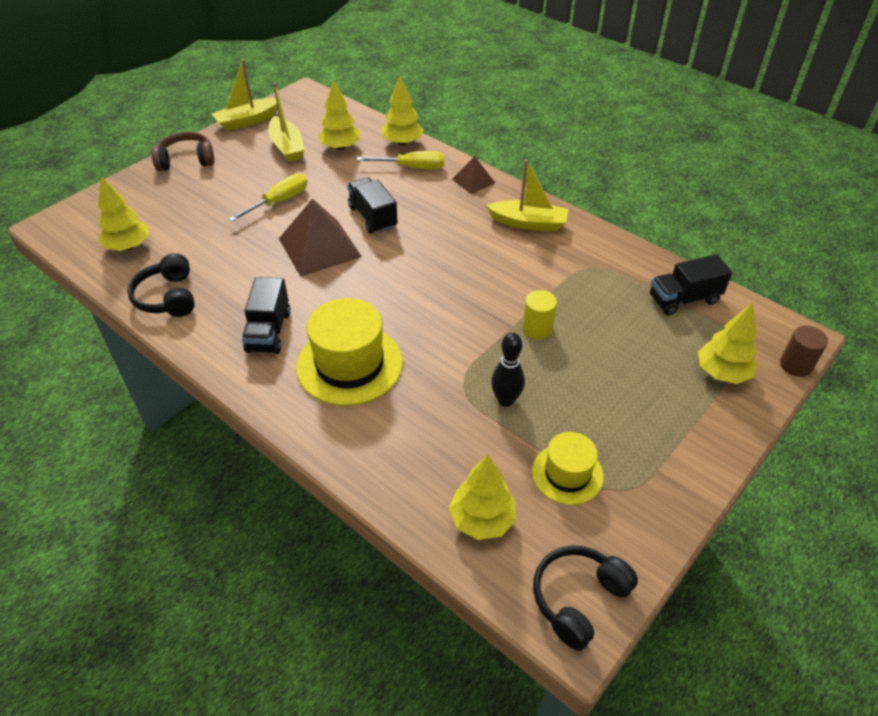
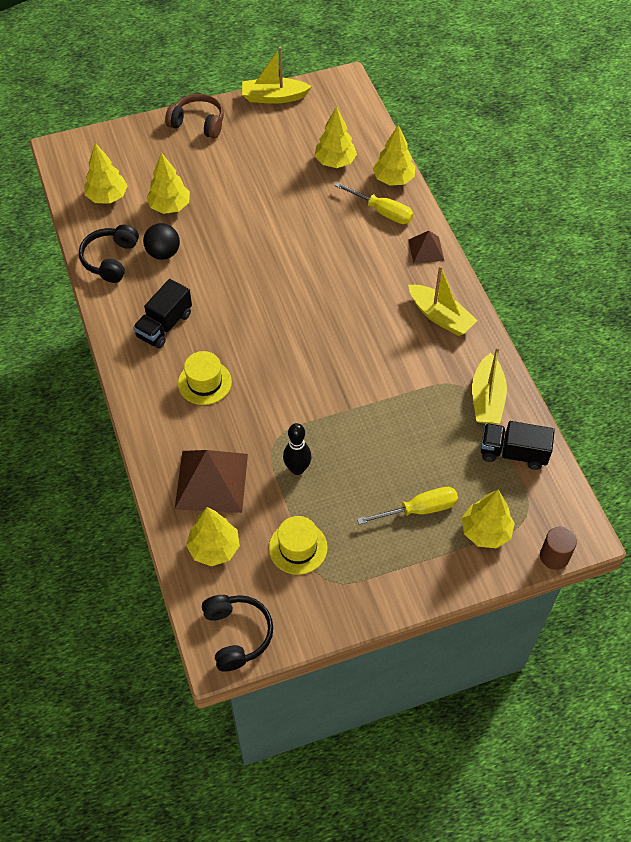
camera: 30 degrees right, 10 degrees up
(203, 231) = (170, 206): none -> yellow tree
(223, 271) = (163, 253): none -> black ball
(279, 201) = (247, 201): yellow screwdriver -> yellow screwdriver (419, 509)
(287, 147) = (289, 142): yellow boat -> yellow boat (487, 398)
(319, 247) = (250, 263): brown pyramid -> brown pyramid (211, 481)
(349, 364) = (204, 382): yellow hat -> yellow hat, size x0.59
(373, 217) = (312, 251): black truck -> none
(537, 329) = (368, 421): yellow cylinder -> none
(578, 599) = (237, 634): black headphones -> black headphones turned 90 degrees clockwise

